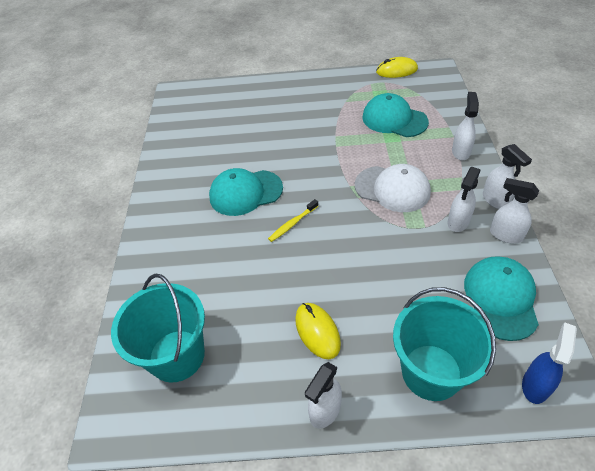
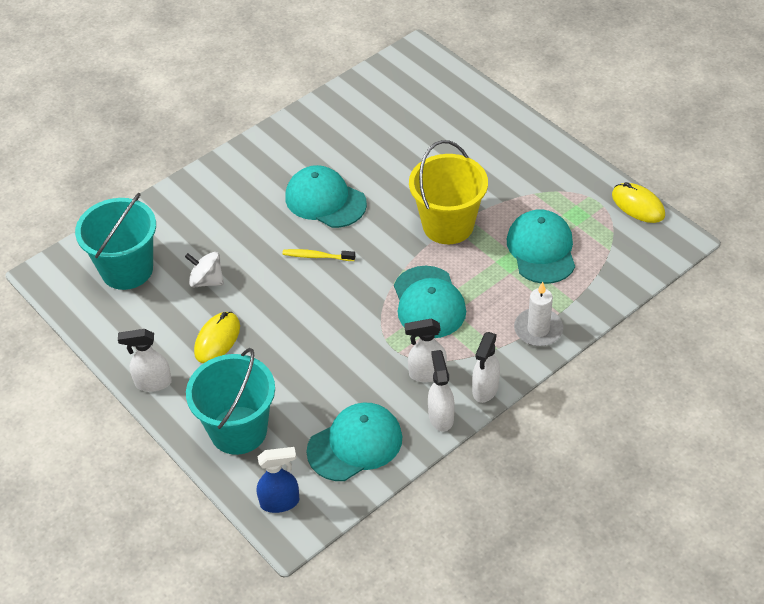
camera: 50 degrees right, 0 degrees up
(248, 304) = (206, 281): none -> white spinning top
(333, 147) = (448, 225): none -> yellow bucket
(392, 189) = (428, 302): white cap -> turquoise cap
(460, 152) = (538, 329): white spray bottle -> white candle

